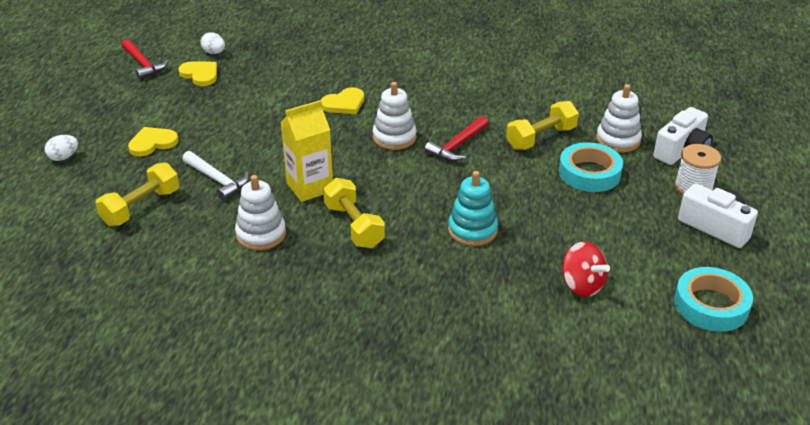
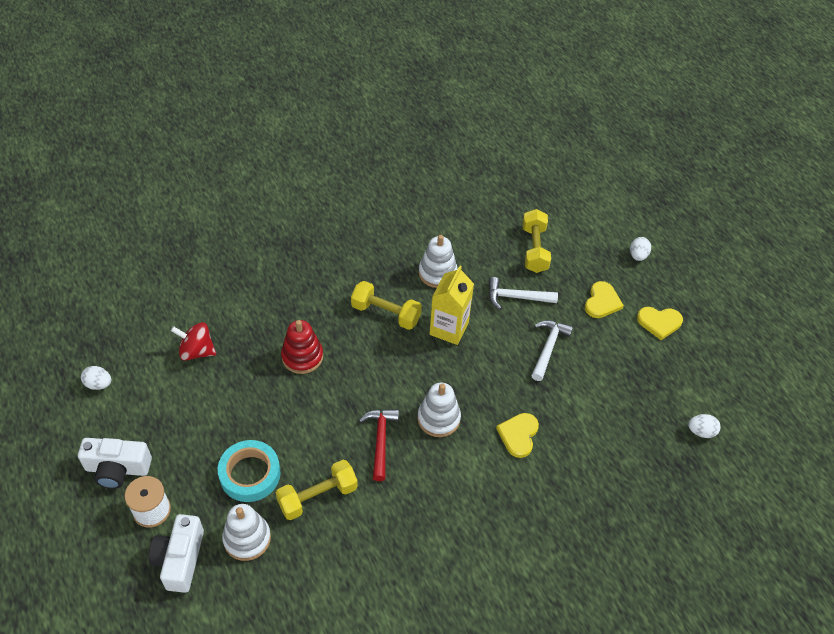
camera: 140 degrees right, 15 degrees up
(143, 64) = (730, 377): red hammer -> none
(200, 74) = (672, 395): yellow heart -> yellow heart (659, 322)
(245, 137) = (548, 348): none -> white hammer
(472, 230) = (302, 357): turquoise stacking toy -> red stacking toy
(541, 138) = (317, 496): yellow dumbbell -> yellow dumbbell turned 45 degrees clockwise
(711, 305) = (98, 384): turquoise tape -> white egg

